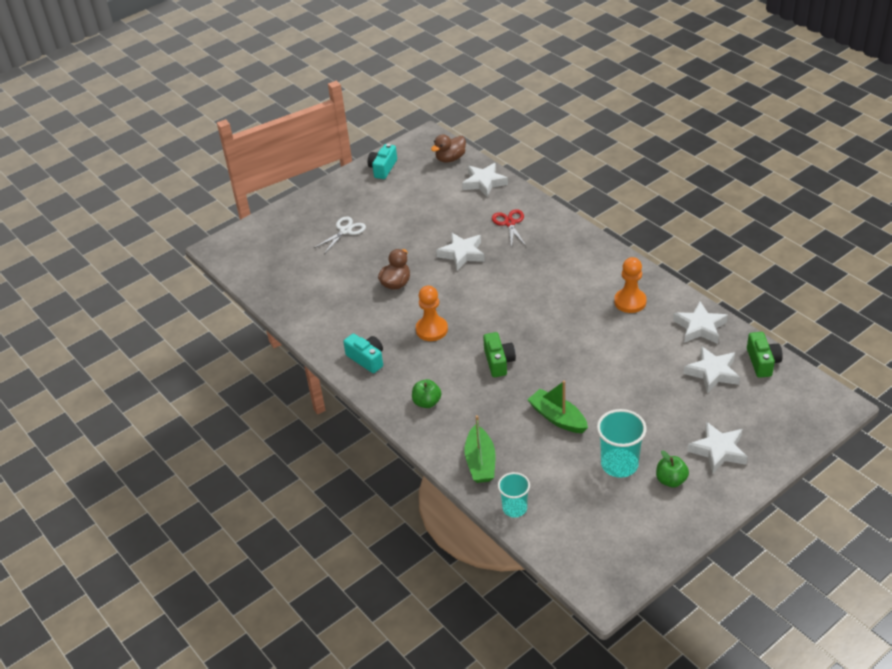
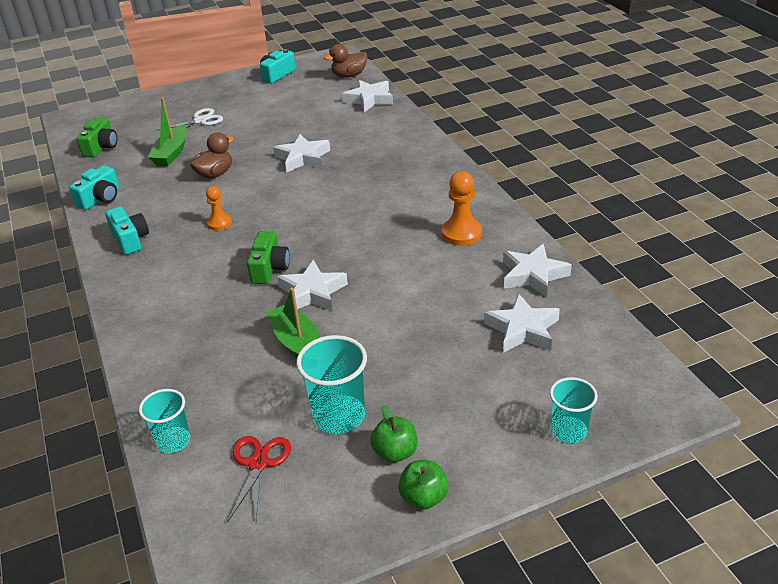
camera: 15 degrees right, 5 degrees down
(312, 326) = (100, 198): none -> turquoise camera
(427, 402) = (160, 296): green apple -> green apple (424, 497)
(431, 330) = (219, 223): orange pawn -> orange pawn, size x0.63
(480, 462) = (172, 375): green boat -> green boat (171, 153)
(509, 223) = (372, 138): red scissors -> red scissors (259, 463)
(718, 451) = (481, 428): white star -> white star (312, 292)
(762, 362) = (596, 329): green camera -> green camera (101, 147)
(776, 439) = (569, 431): none -> turquoise cup

